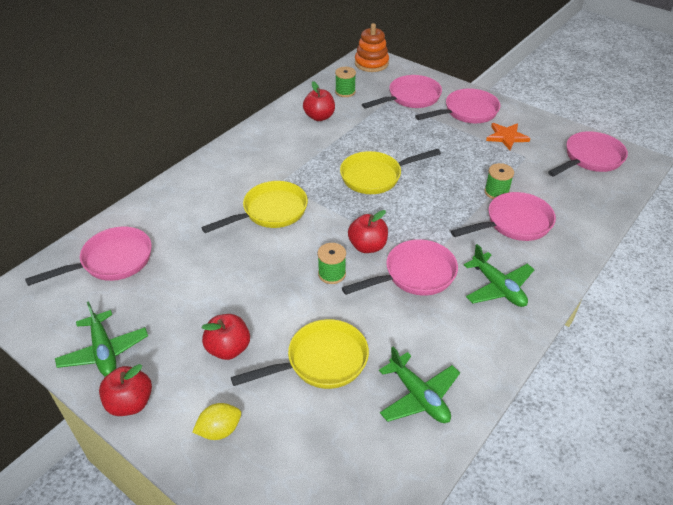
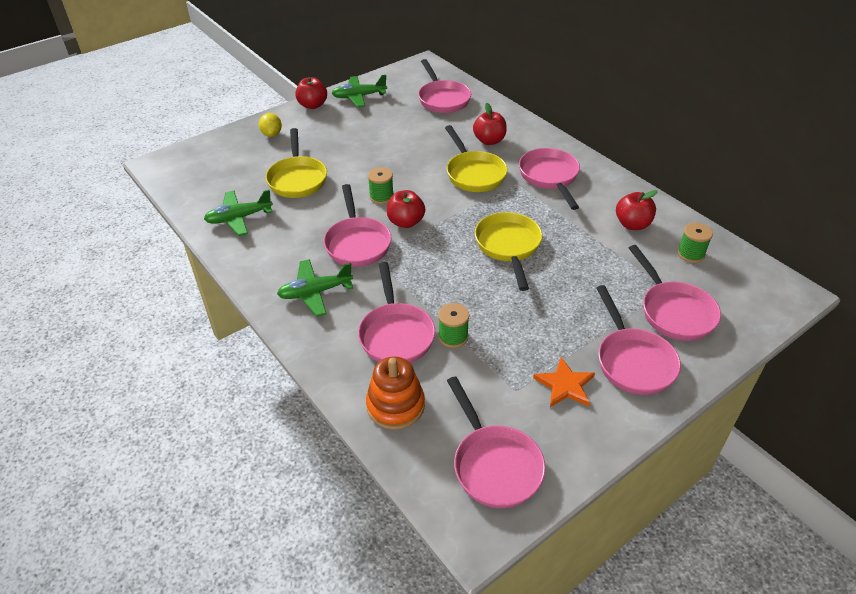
camera: 105 degrees right, 0 degrees up
(228, 348) = (333, 141): red apple -> red apple (489, 141)
(264, 163) = (550, 177): none -> pink pan
(371, 63) = (772, 292): orange stacking toy -> orange stacking toy (395, 405)

